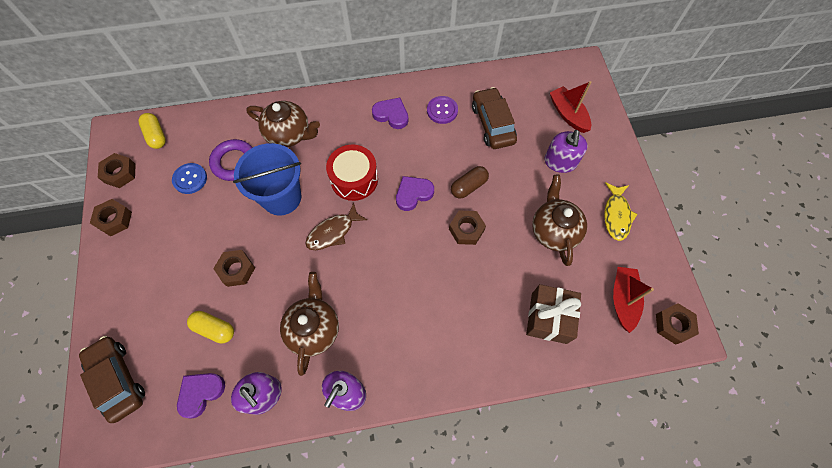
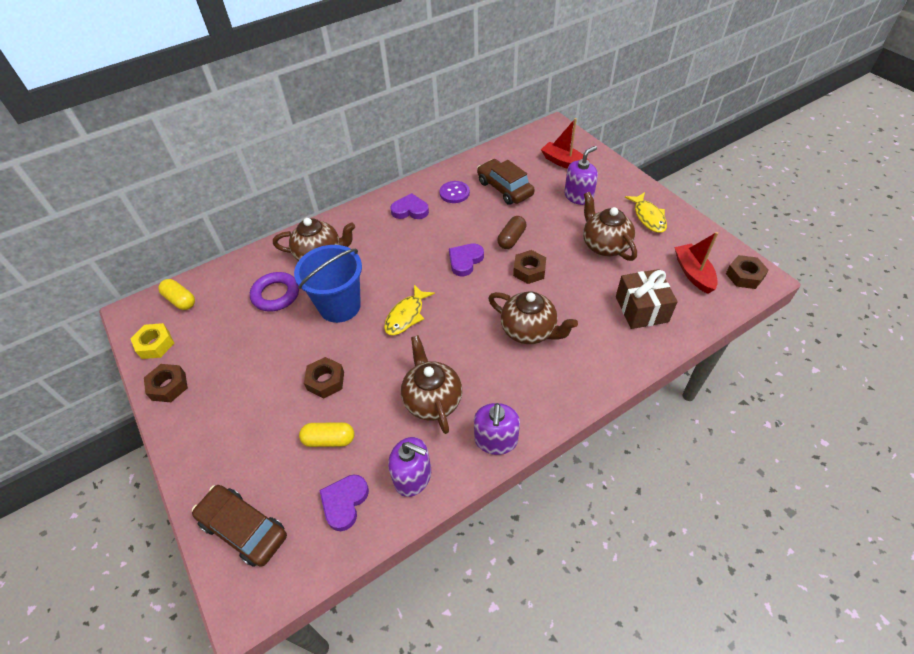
camera: 20 degrees left, 15 degrees down
(120, 173) = (155, 344): brown nut -> yellow nut
(190, 179) = (236, 323): blue button -> none
(333, 232) = (406, 315): brown fish -> yellow fish
(354, 179) = (403, 268): red drum -> none
(432, 295) = (529, 331): none -> brown teapot
(560, 162) = (578, 196): purple soap dispenser -> purple soap dispenser turned 120 degrees counterclockwise

